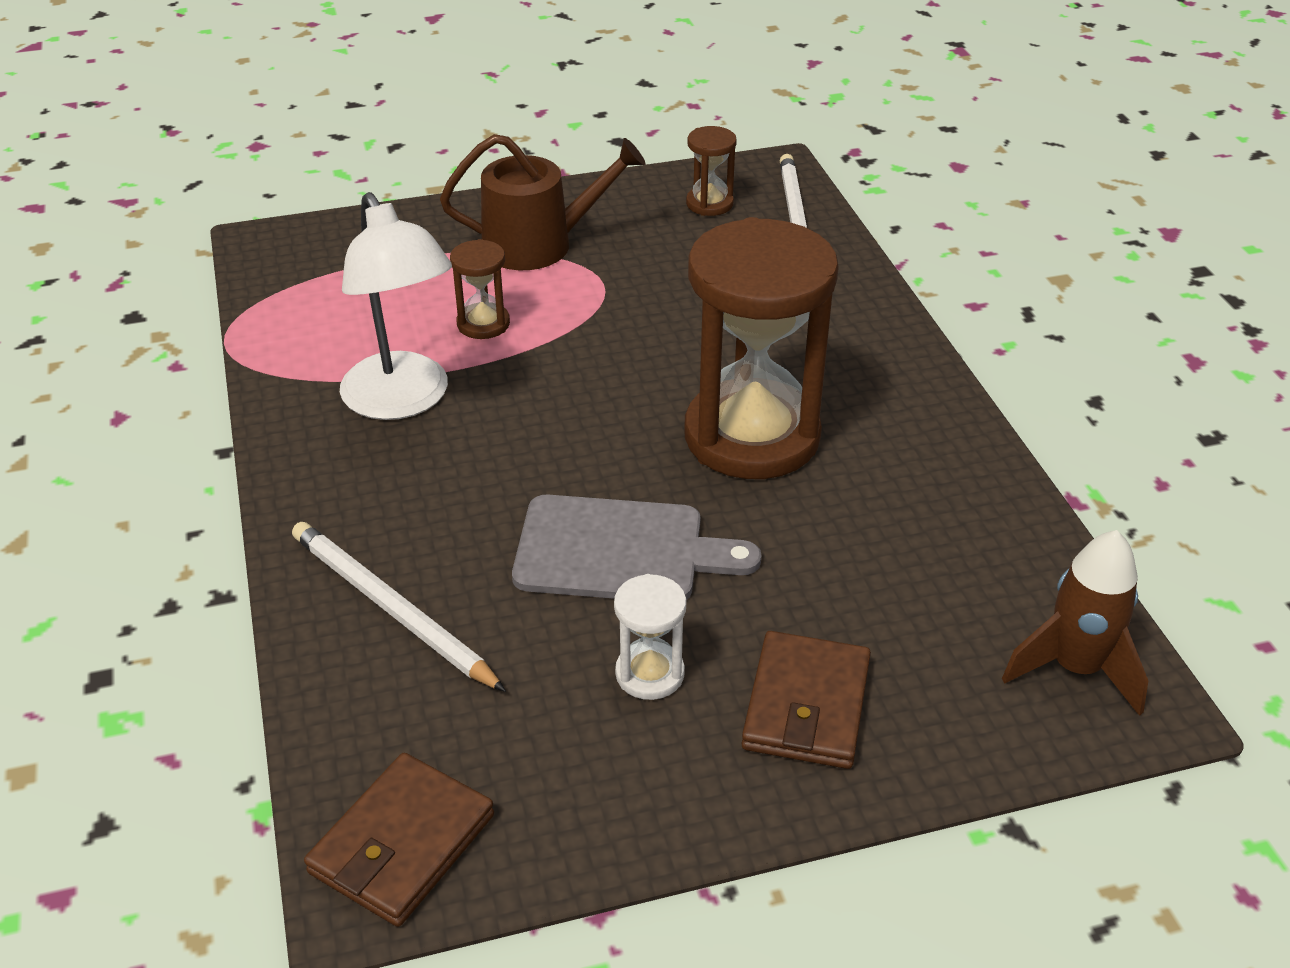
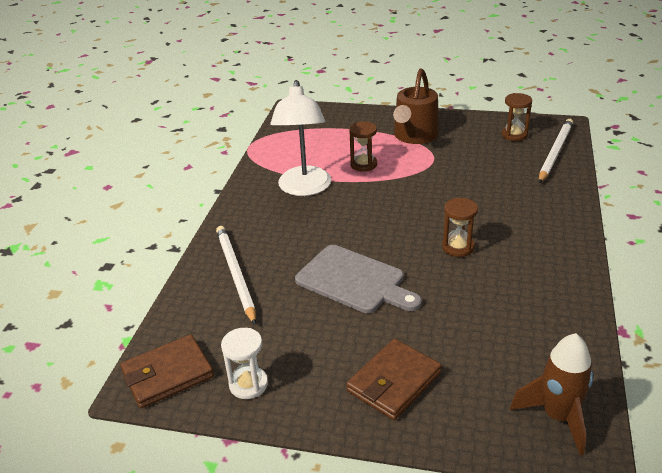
camera: 30 degrees right, 5 degrees down
(538, 244) = (414, 136): brown watering can -> brown watering can turned 90 degrees clockwise
(650, 674) = (328, 340): white hourglass -> white hourglass (248, 384)
(751, 436) = (458, 247): brown hourglass -> brown hourglass, size x0.43

